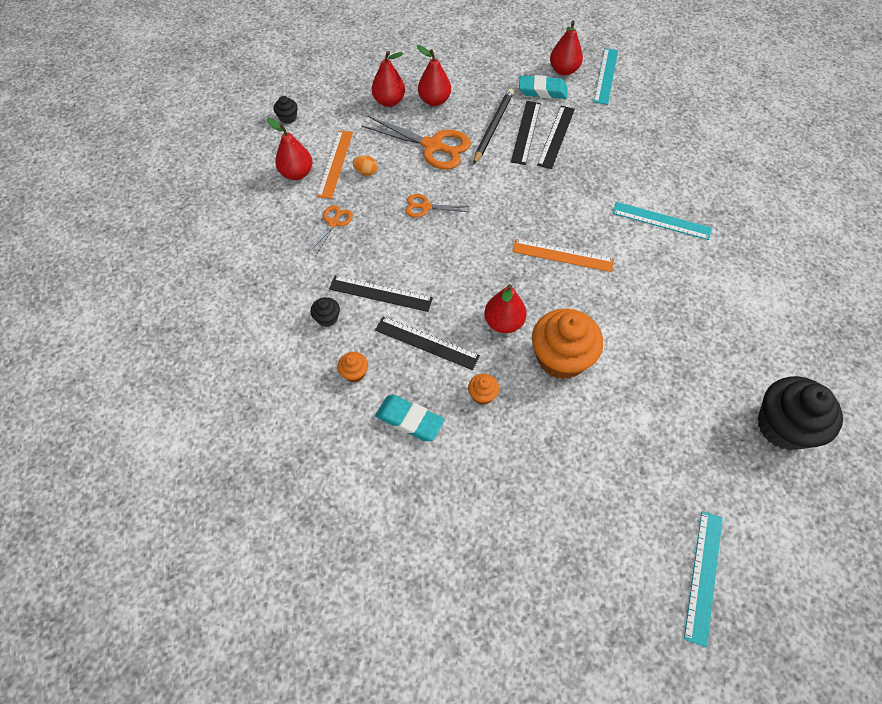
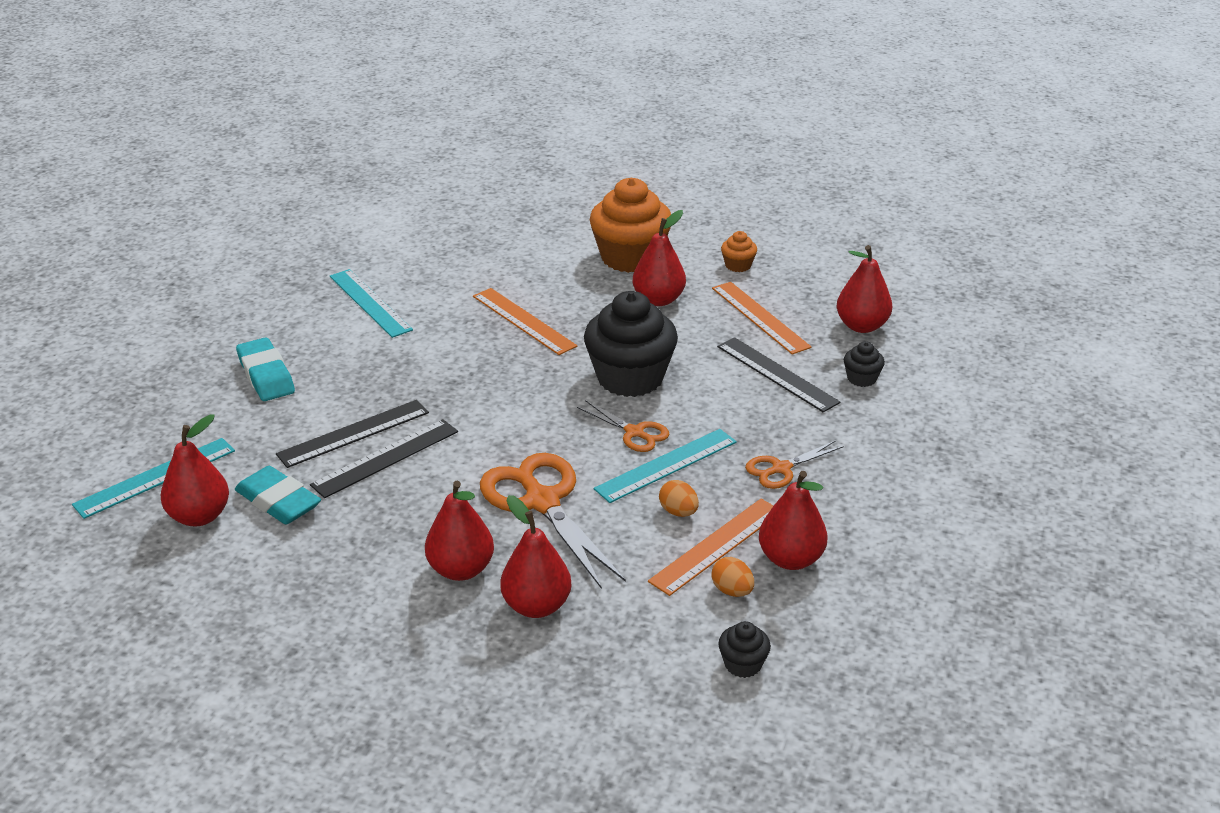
camera: 145 degrees left, 25 degrees down
(313, 146) = (732, 591): none -> orange egg
(354, 373) = (861, 326): orange cupcake -> red pear
(409, 420) = (828, 277): turquoise eraser -> turquoise eraser (266, 375)
(426, 343) = (760, 317): black ruler -> orange ruler
(493, 127) = (422, 486): black pencil -> none
(703, 576) = (665, 136): turquoise ruler -> turquoise ruler (666, 465)
(783, 426) = (494, 161): black cupcake -> black cupcake (630, 378)

